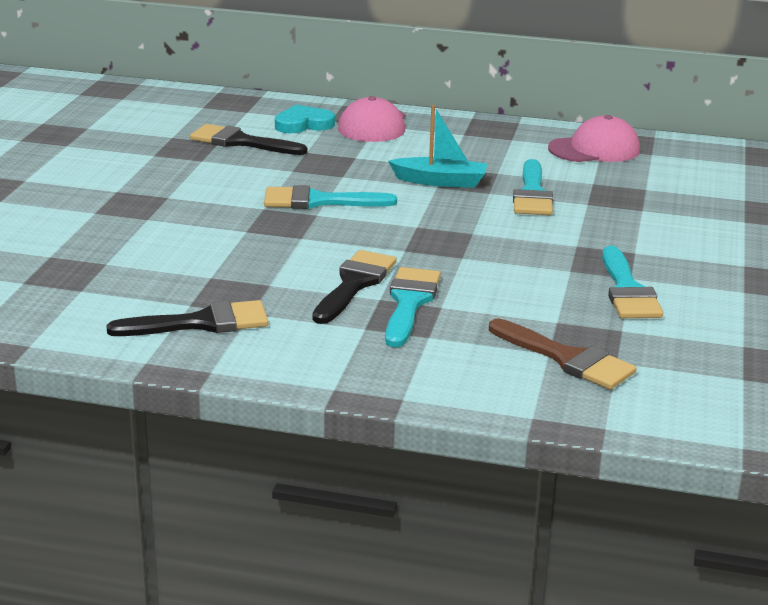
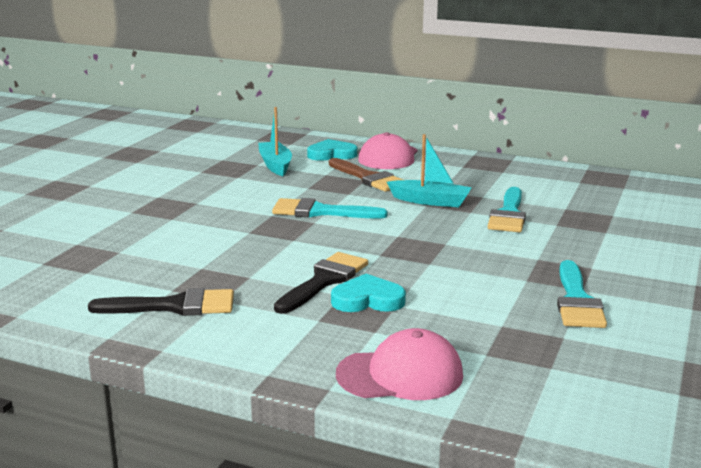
camera: 10 degrees right, 5 degrees down
(241, 142) = (275, 165): black brush -> turquoise boat
(409, 303) = (367, 300): turquoise brush -> turquoise heart
(567, 359) = (502, 361): brown brush -> brown brush (368, 178)
(594, 149) = (573, 182): pink cap -> pink cap (400, 374)

